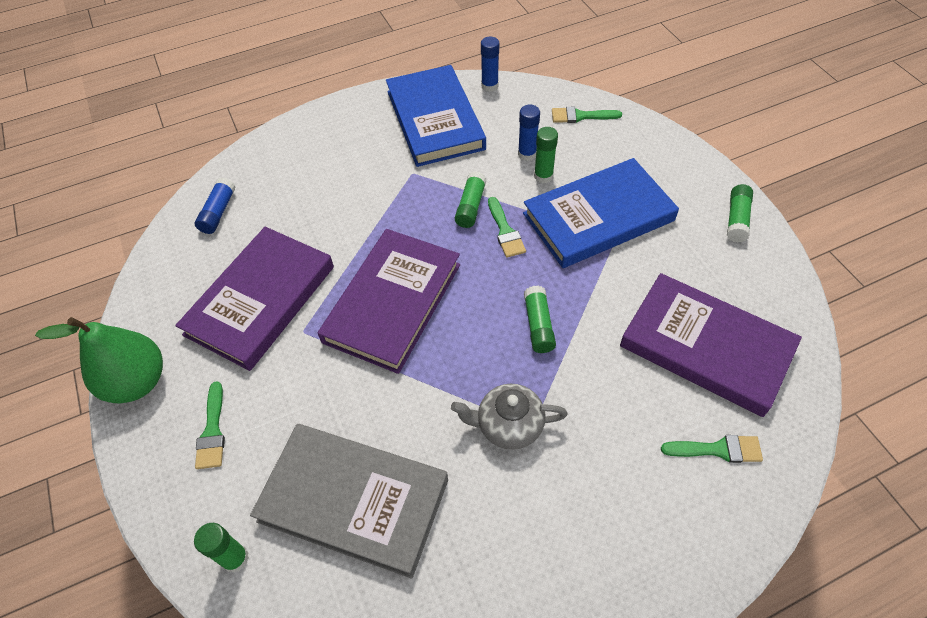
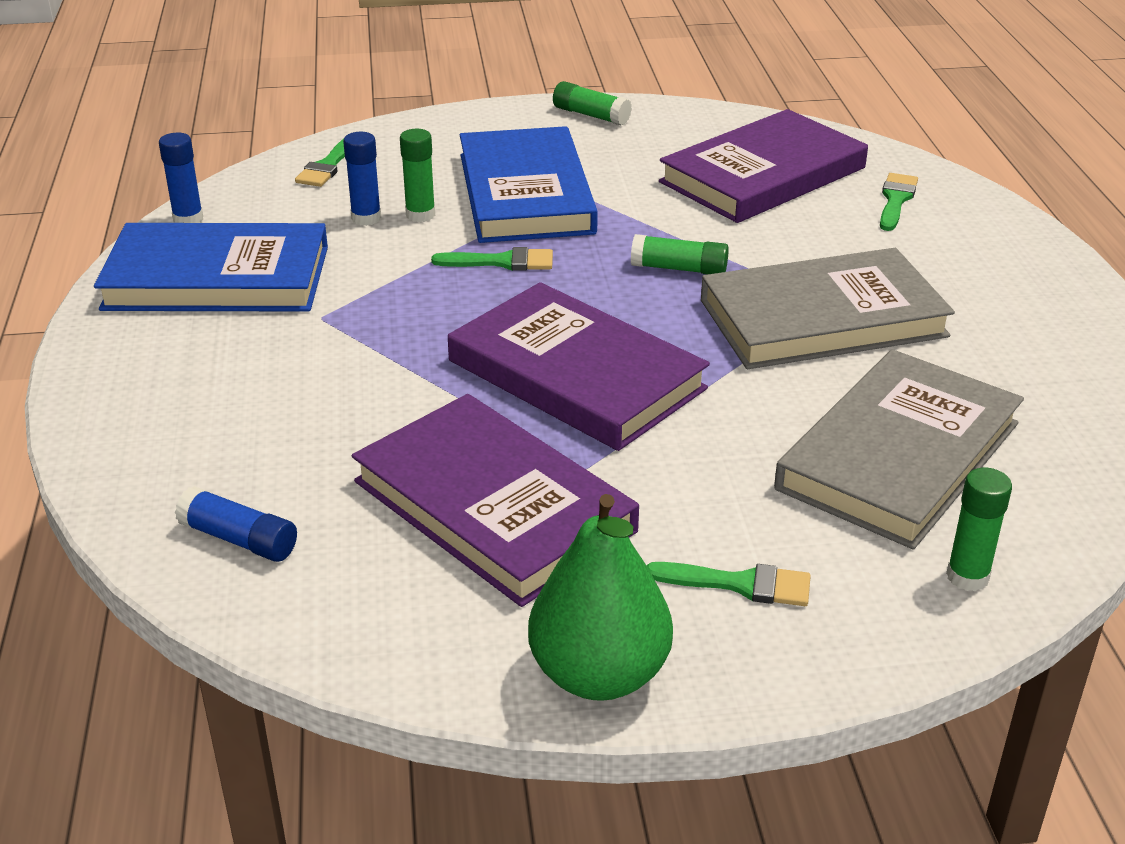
camera: 75 degrees left, 20 degrees down
(471, 206) = (433, 280): green glue stick -> none
(508, 425) = (822, 318): grey teapot -> grey book

